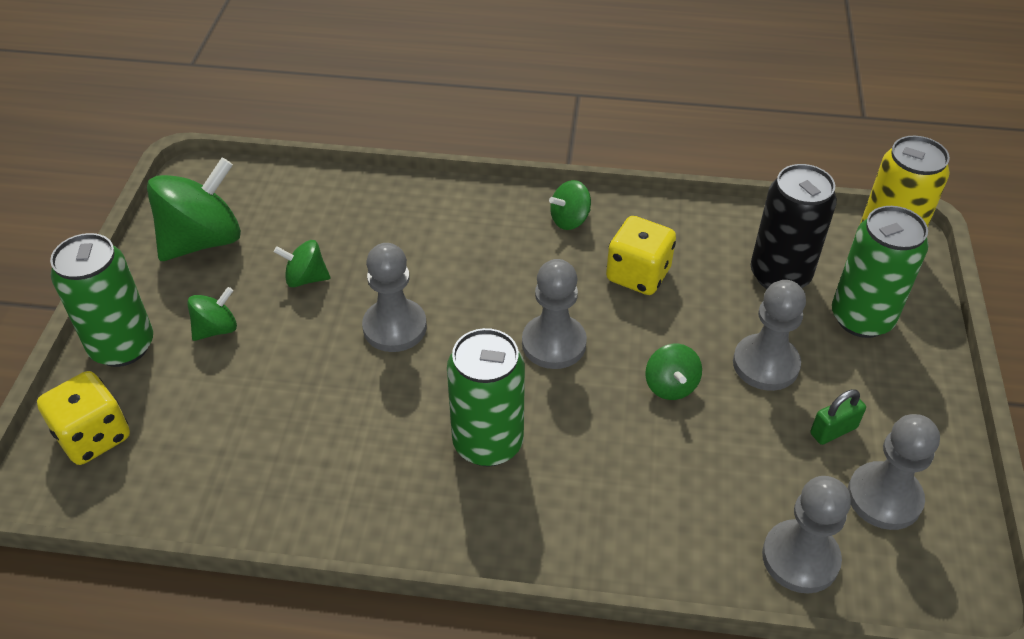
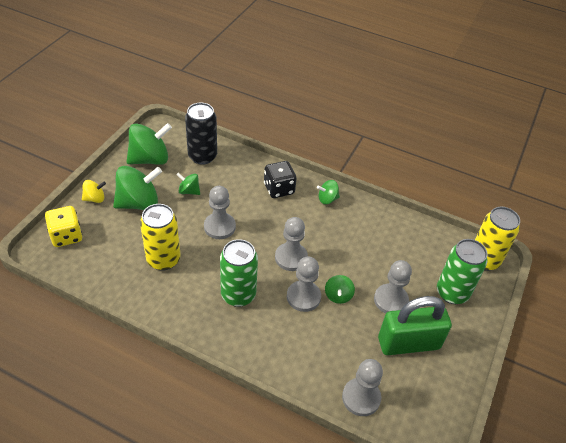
camera: 15 degrees right, 0 degrees up
(122, 346) = (95, 198): green can -> yellow spinning top
(216, 329) = (139, 203): green spinning top -> green spinning top, size x1.98
(313, 421) = (163, 259): none -> yellow can
(474, 226) = (279, 189): none -> black dice
(638, 275) = (348, 236): yellow dice -> none
(780, 275) = (420, 258): black can -> black can (202, 156)
(833, 430) = (408, 343): green padlock -> green padlock, size x2.41
(884, 497) = (417, 383): grey pawn -> grey pawn (303, 297)

